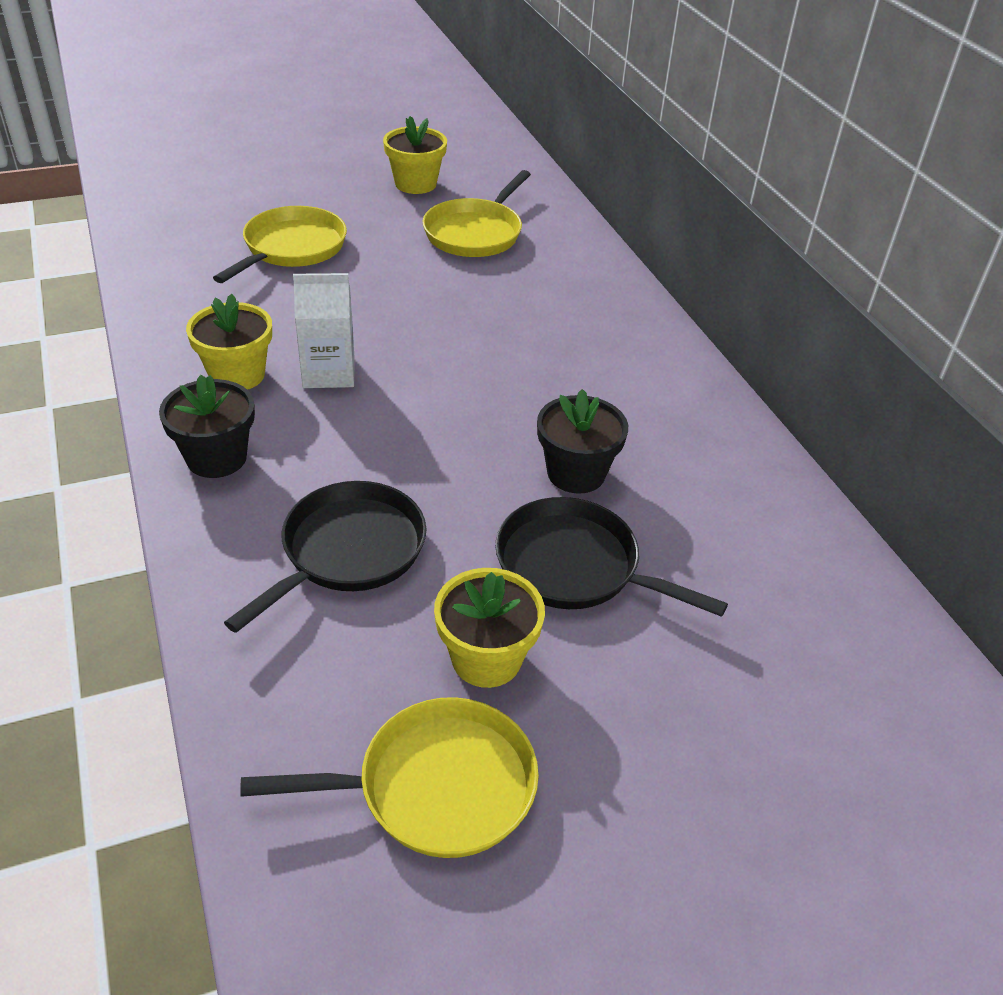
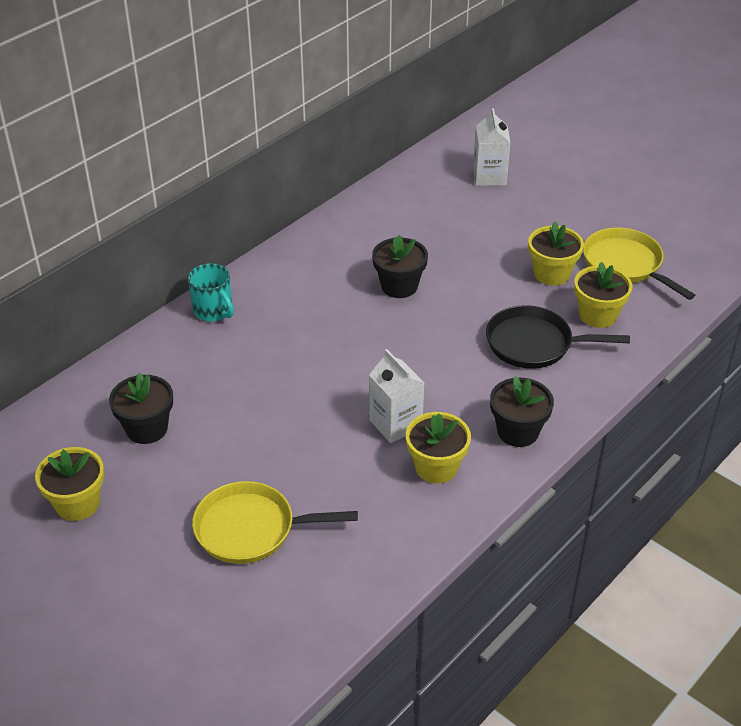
camera: 115 degrees left, 0 degrees up
(343, 661) = (597, 315): none -> yellow flower pot
(475, 233) = (147, 428): yellow pan -> black flower pot
(575, 566) = (469, 265): black pan -> none
(631, 315) = (213, 311): none -> turquoise mug
(830, 721) = (489, 177): none -> white carton

